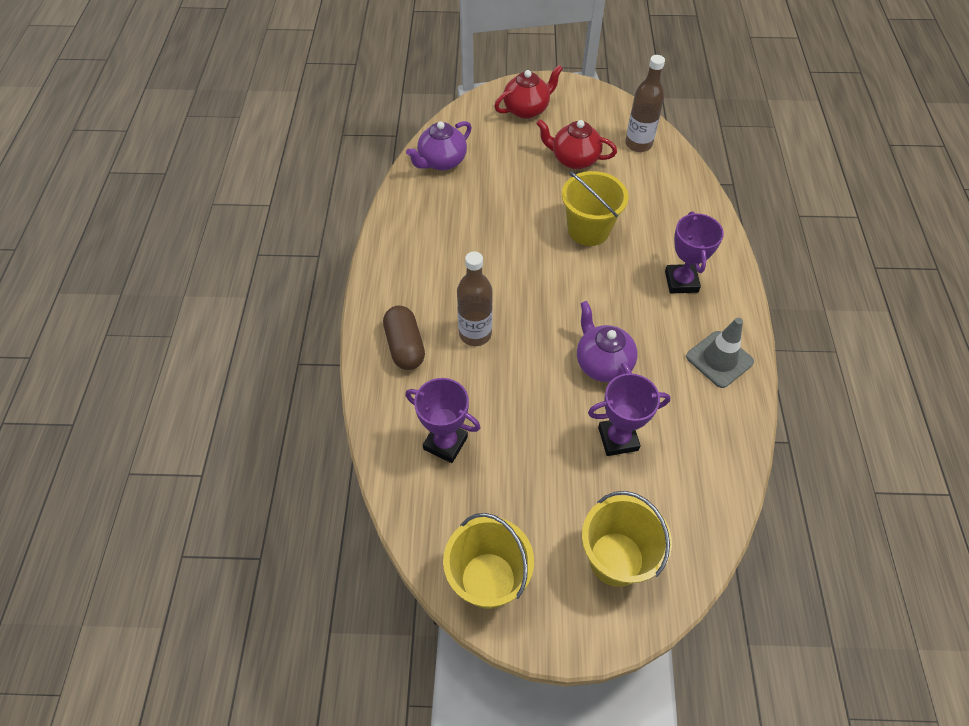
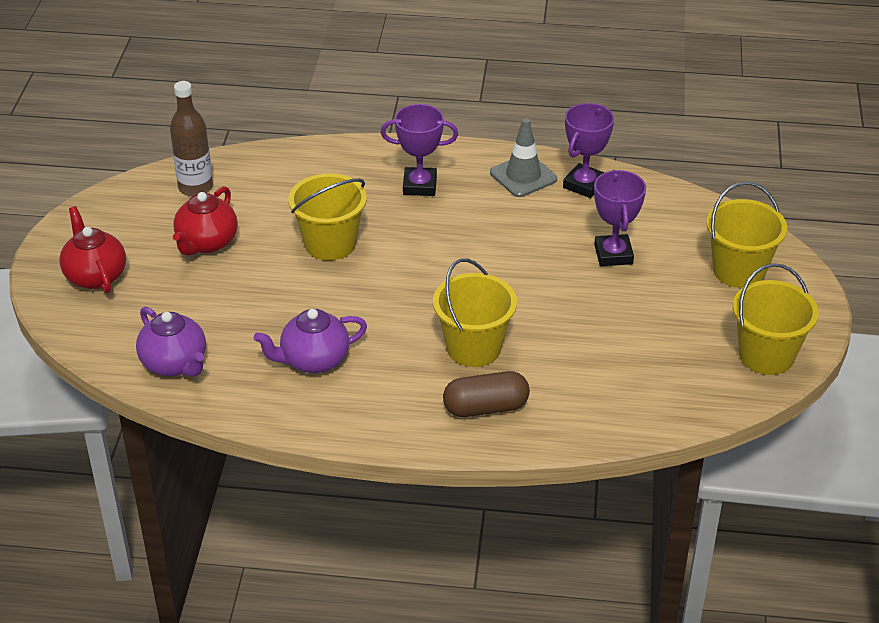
camera: 85 degrees left, 15 degrees down
(445, 443) = (617, 378): purple trophy -> purple trophy (584, 185)
(475, 334) = (473, 347): brown bottle -> yellow bucket
(602, 363) = (522, 254): purple teapot -> purple teapot (313, 360)

